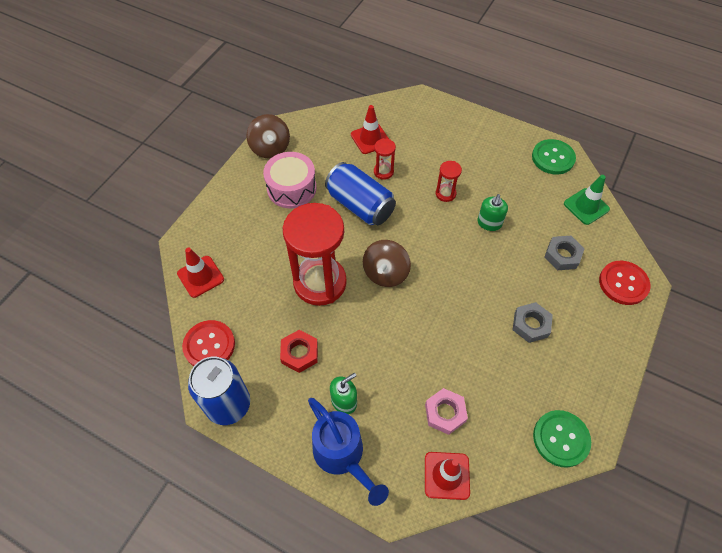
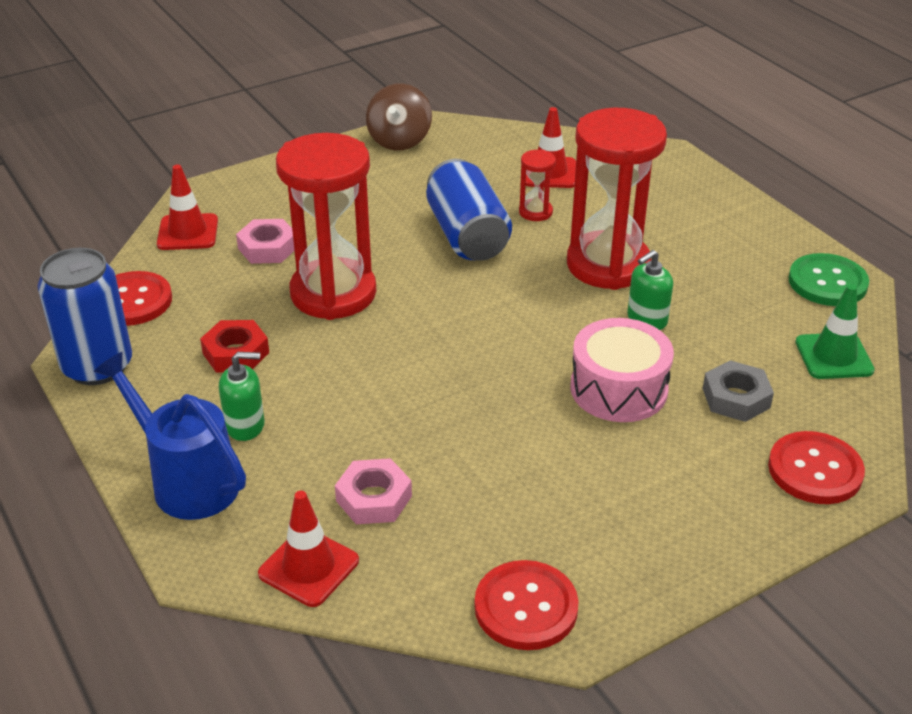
camera: 30 degrees right, 20 degrees down
(257, 266) = (268, 248): none -> pink nut
(291, 188) = (389, 188): pink drum -> pink drum (618, 389)
(342, 456) = (187, 480): blue watering can -> blue watering can turned 135 degrees clockwise
(385, 273) = (434, 317): brown spinning top -> none
(445, 193) = (608, 265): red hourglass -> red hourglass, size x2.33
(531, 324) = (604, 456): grey nut -> none
(561, 439) = (526, 607): green button -> red button

